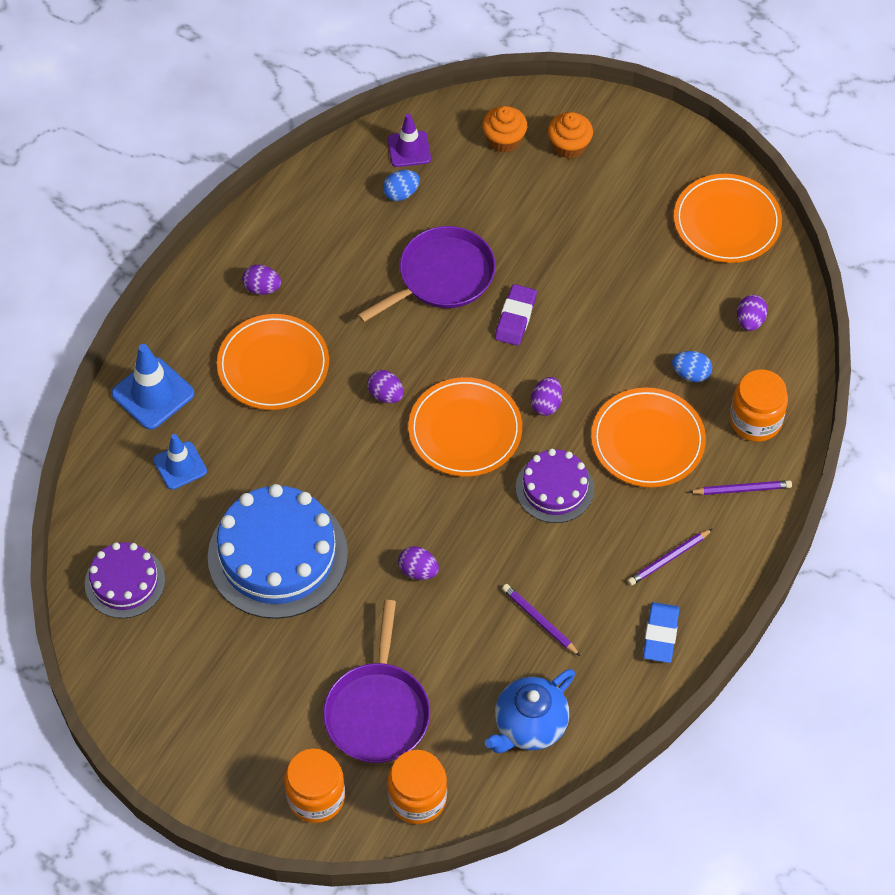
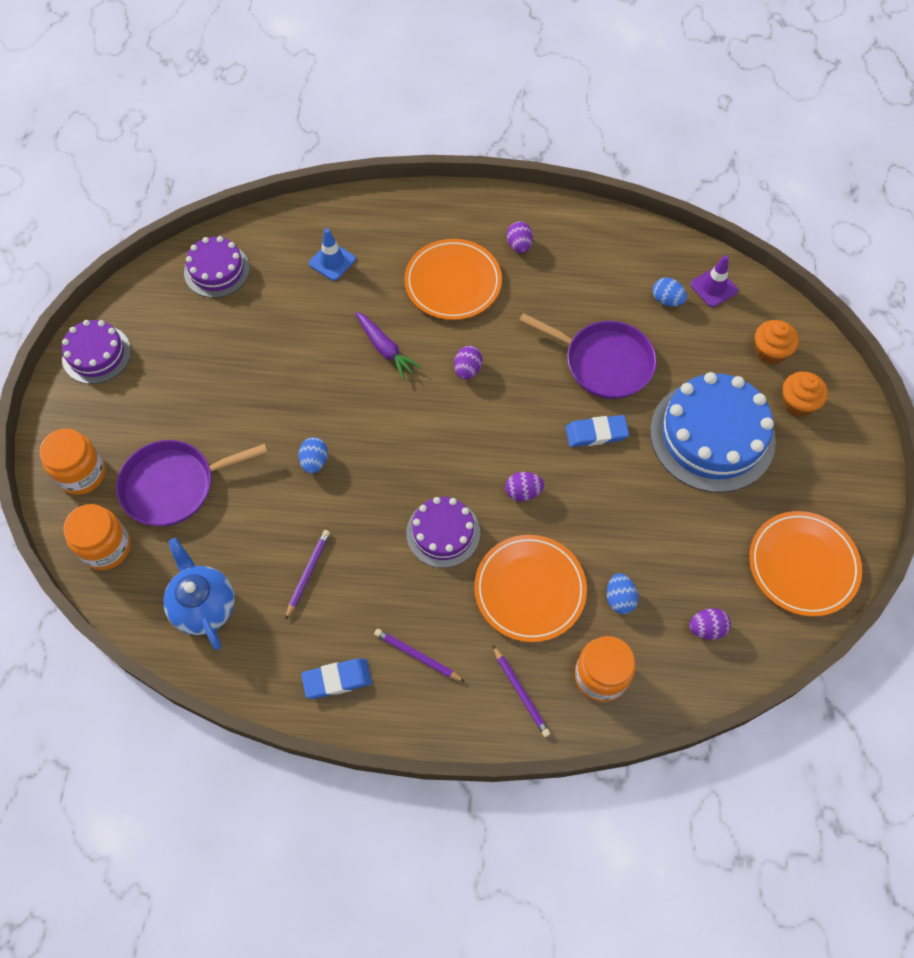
camera: 65 degrees right, 5 degrees up
(153, 394) = (386, 218): blue traffic cone -> none
(169, 738) = (96, 354): none -> purple cake
(277, 555) = (284, 357): blue cake -> blue cake (712, 435)
(319, 458) = (385, 349): none -> purple carrot
(418, 571) = (314, 461): purple egg -> blue egg
(465, 430) = (464, 441): orange plate -> none
(515, 317) = (596, 433): purple eraser -> blue eraser
(529, 726) = (204, 606): blue teapot -> blue teapot turned 45 degrees clockwise

